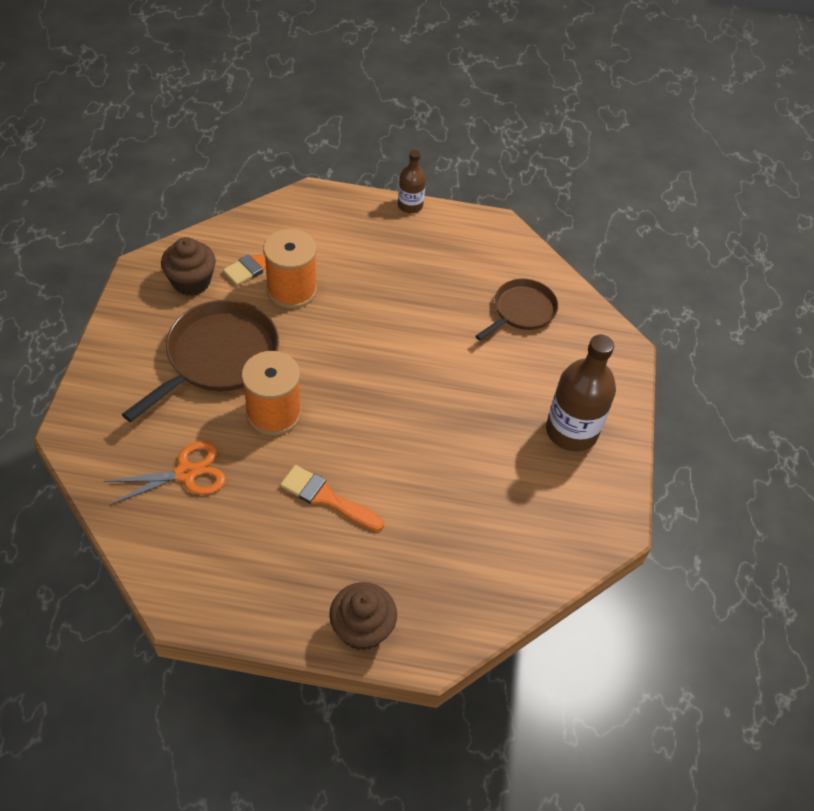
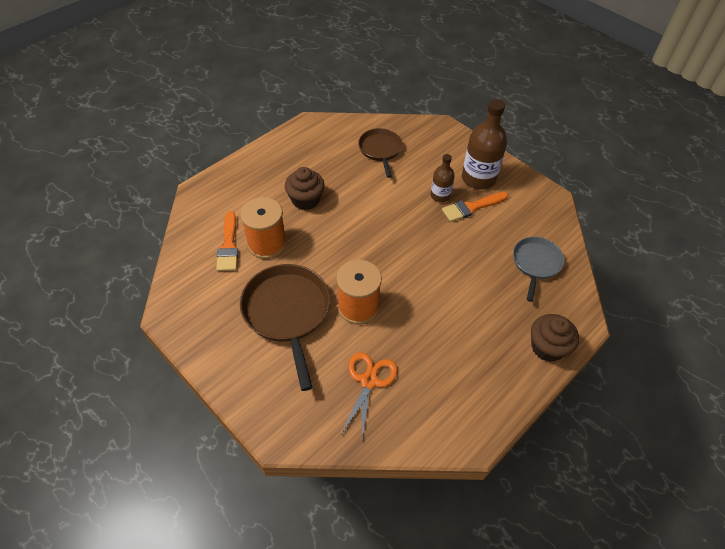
camera: 50 degrees left, 0 degrees up
(191, 281) = (208, 293): brown cupcake -> brown cupcake (305, 200)
(327, 498) = (444, 314): orange brush -> orange brush (472, 207)
(410, 205) = (255, 151): brown bottle -> brown bottle (440, 196)
(484, 558) = (536, 263): none -> grey pan

